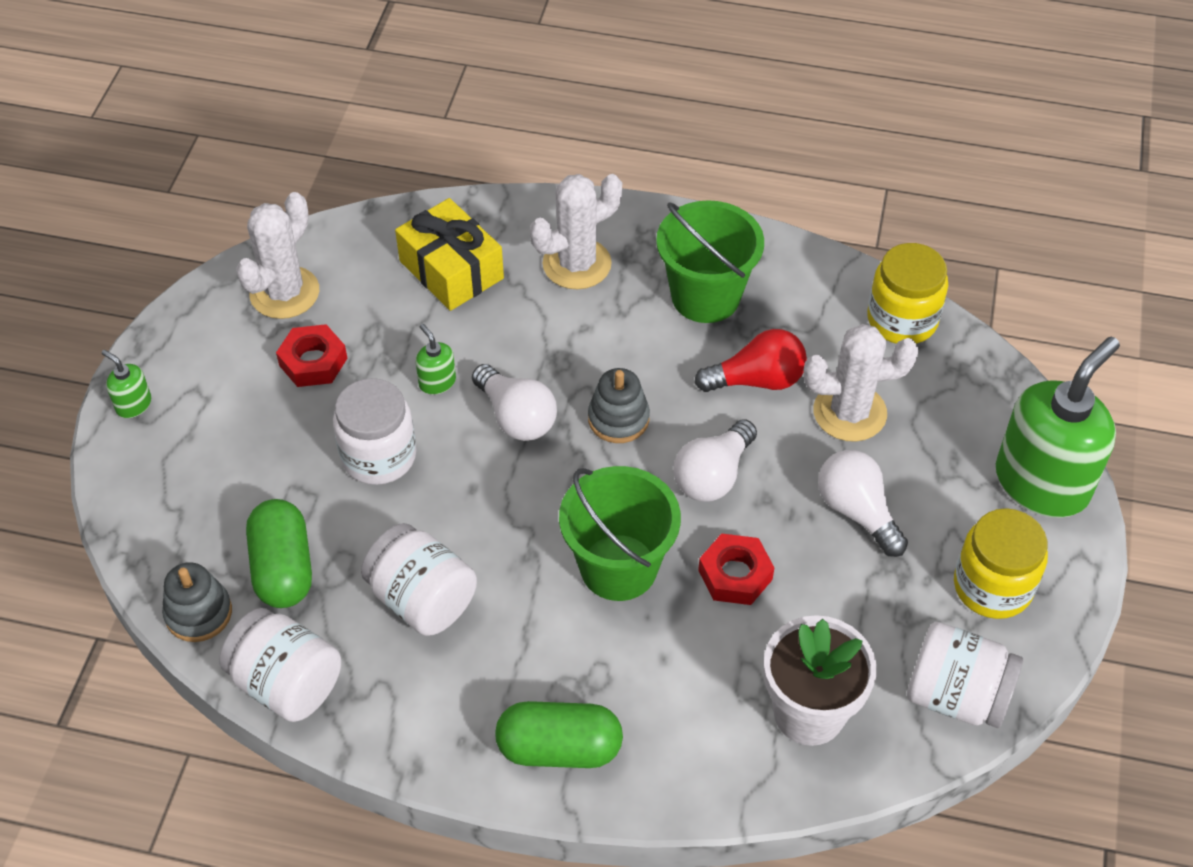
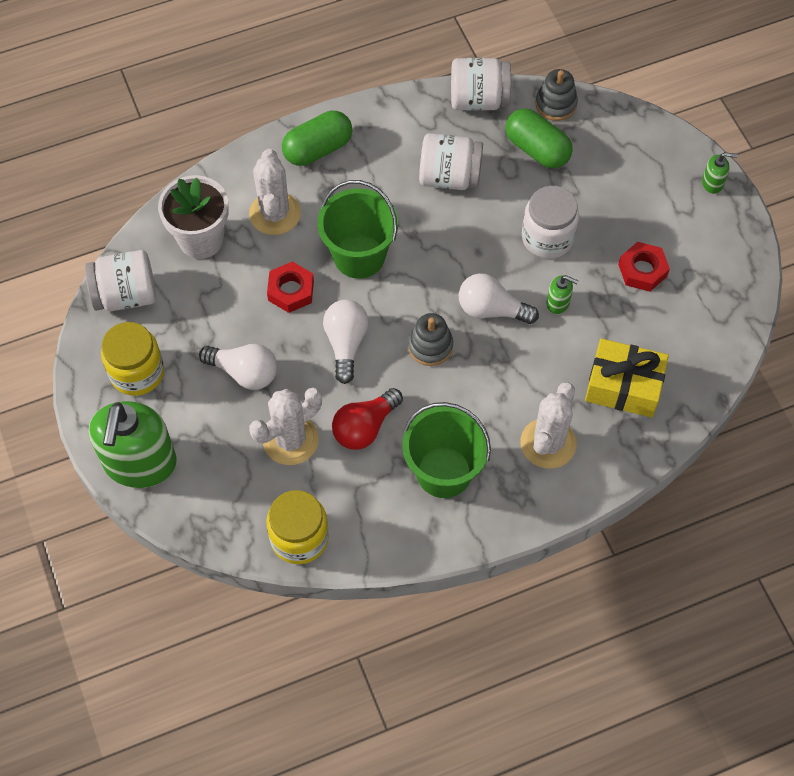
camera: 145 degrees right, 10 degrees up
(284, 293) = (707, 304): white cactus -> white cactus (275, 213)

